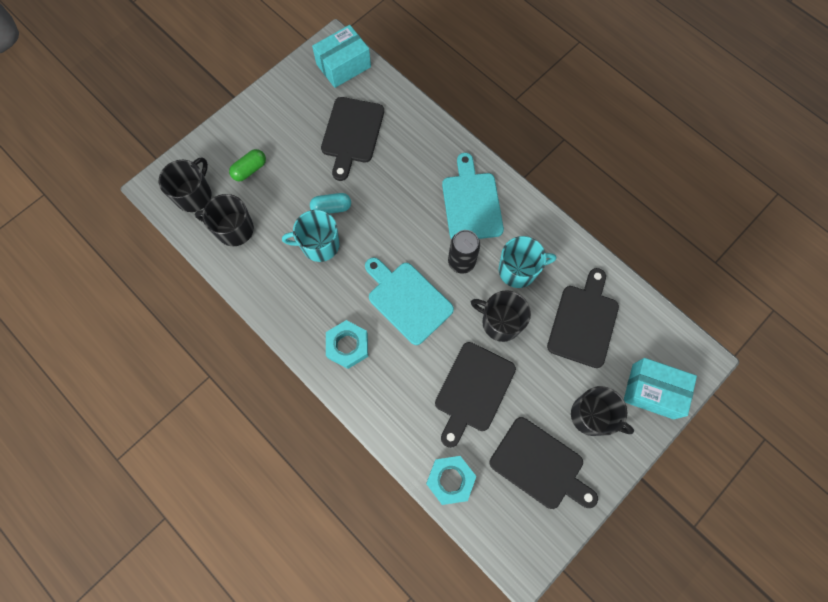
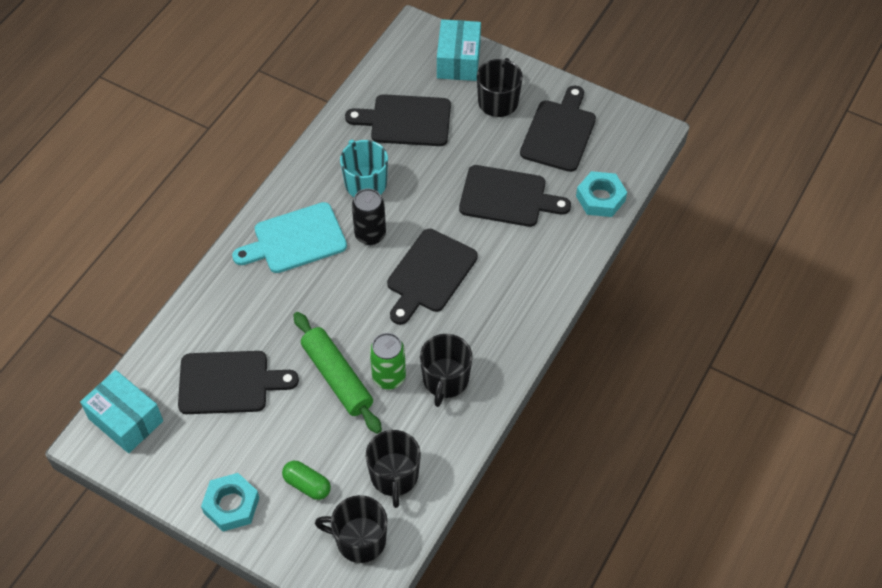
camera: 105 degrees left, 15 degrees down
(319, 245) = (389, 377): turquoise mug -> green can
(331, 208) = (337, 377): turquoise capsule -> green rolling pin
(347, 346) = (499, 317): turquoise nut -> turquoise nut (231, 505)
(407, 300) = (430, 274): turquoise cutting board -> black cutting board
(500, 322) = (428, 188): black mug -> black mug (445, 380)

